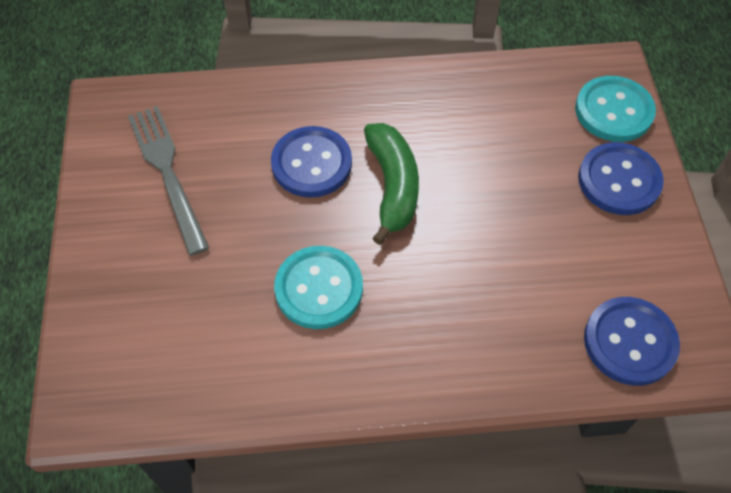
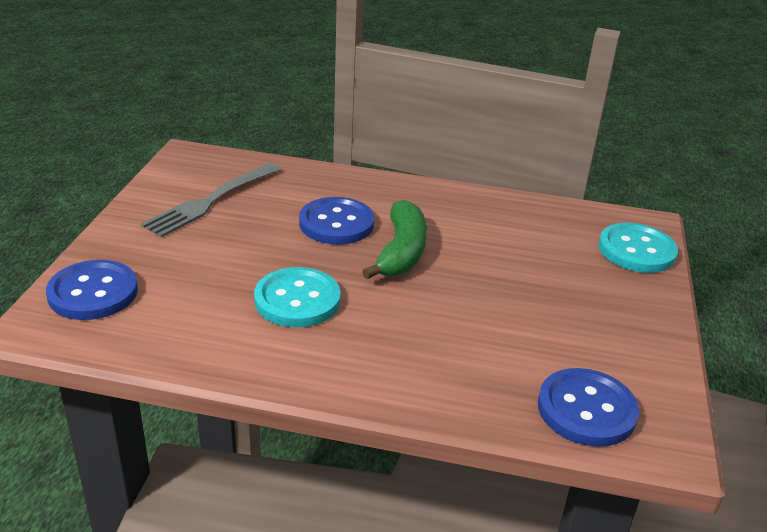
camera: 15 degrees right, 25 degrees down
(166, 171) = (210, 201): grey fork -> grey fork turned 135 degrees counterclockwise
(619, 180) = (623, 296): blue button -> blue button (93, 292)

